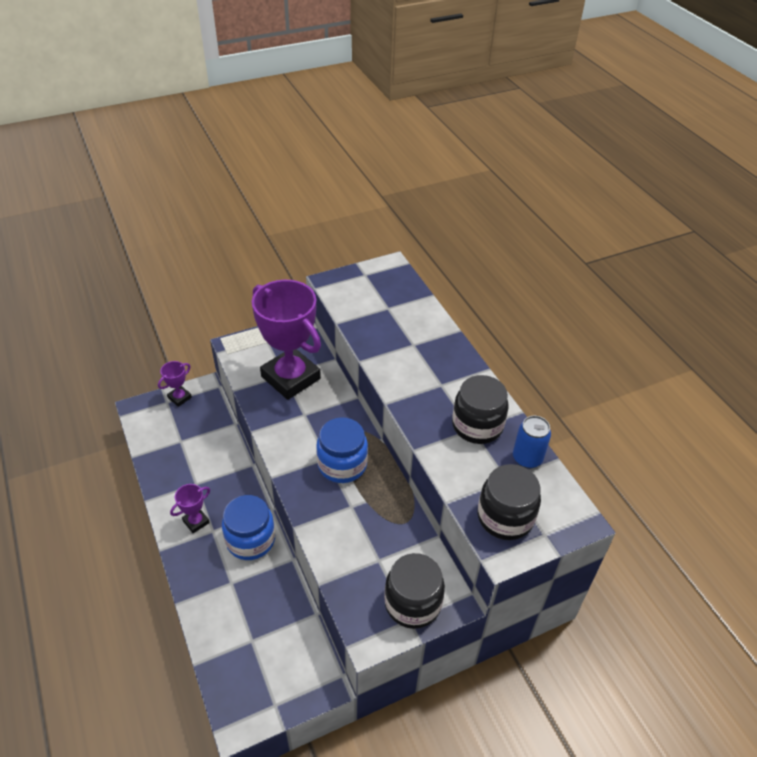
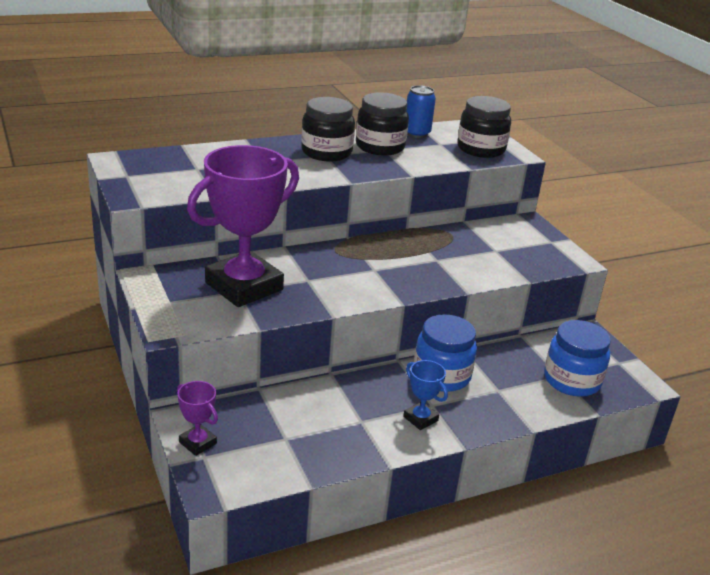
camera: 90 degrees left, 15 degrees down
(196, 522) = (420, 419): purple trophy -> blue trophy
(342, 464) = (383, 261): blue jar -> blue jar (572, 380)
(412, 603) = (535, 238): black jar -> black jar (326, 152)

